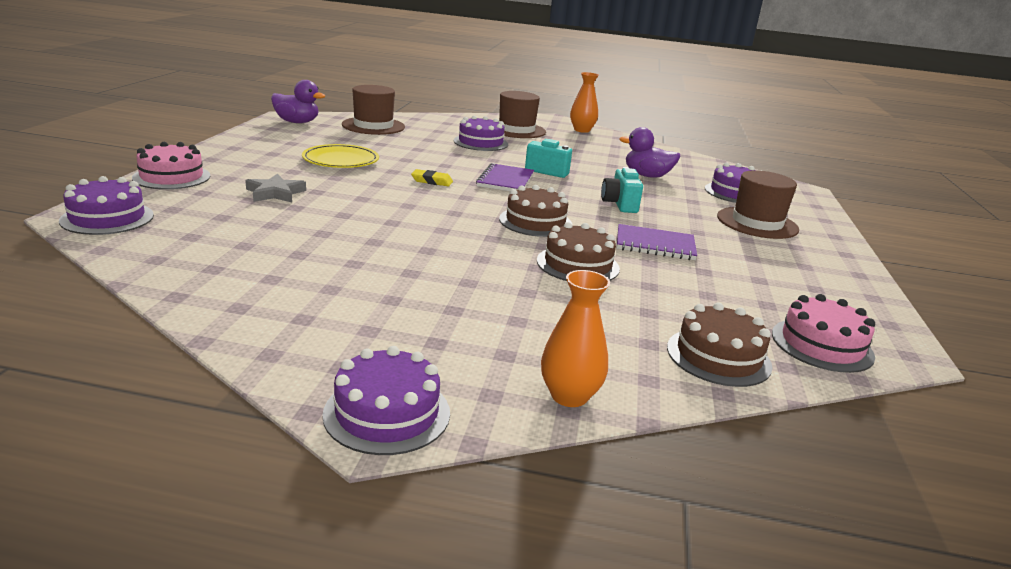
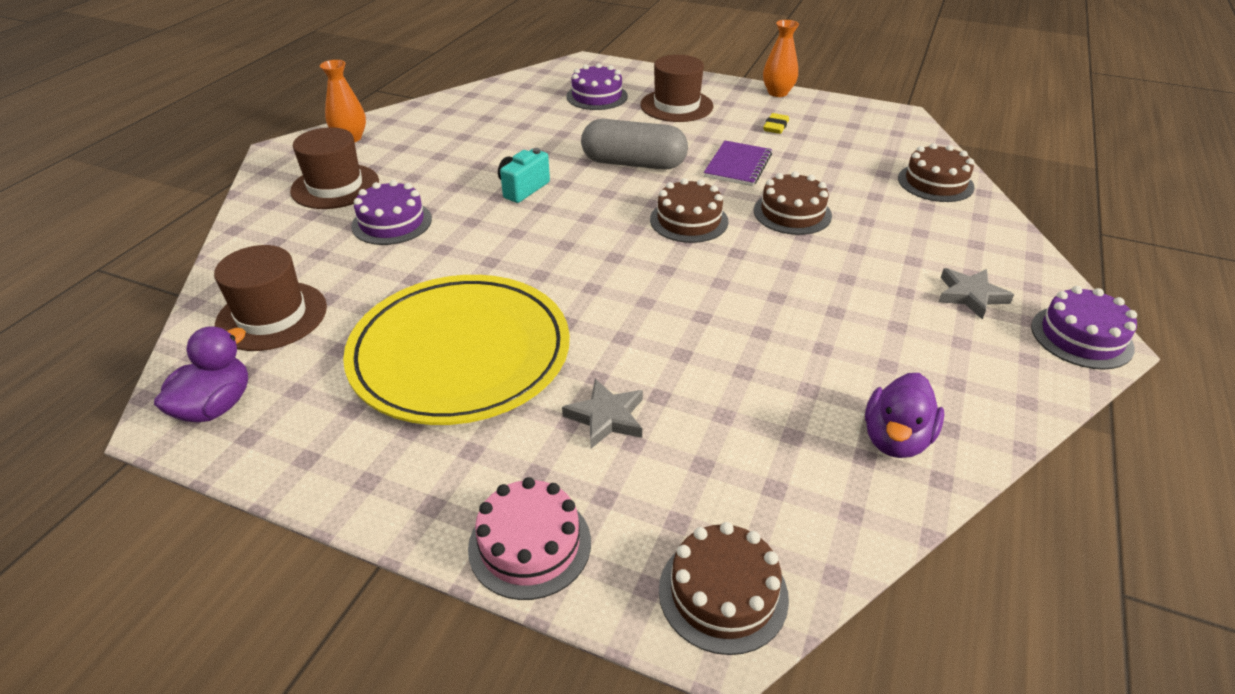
camera: 75 degrees left, 15 degrees up
(107, 218) = (723, 593): purple cake -> brown cake
(340, 160) = (460, 354): yellow plate -> yellow plate, size x1.91
(432, 181) = (557, 277): yellow eraser -> yellow eraser (775, 126)
(457, 347) = (970, 295): none -> grey star
(505, 180) = (556, 222): purple notebook -> none
(569, 396) = (1017, 253): orange vase -> orange vase (777, 93)
(619, 204) = (633, 163): turquoise camera -> grey capsule
(647, 176) = (542, 131): purple duck -> purple duck (895, 439)
(822, 345) = (902, 140): pink cake -> none

